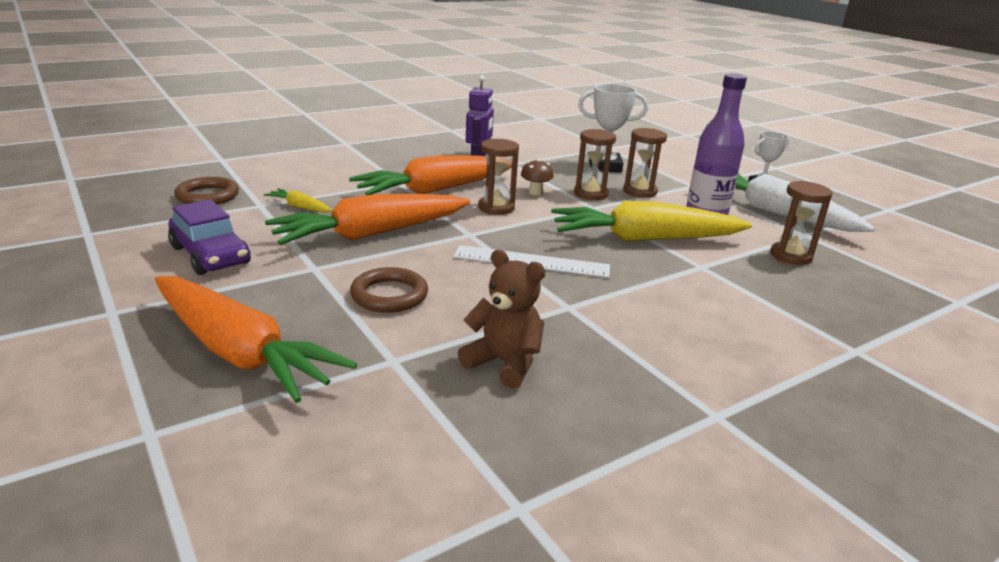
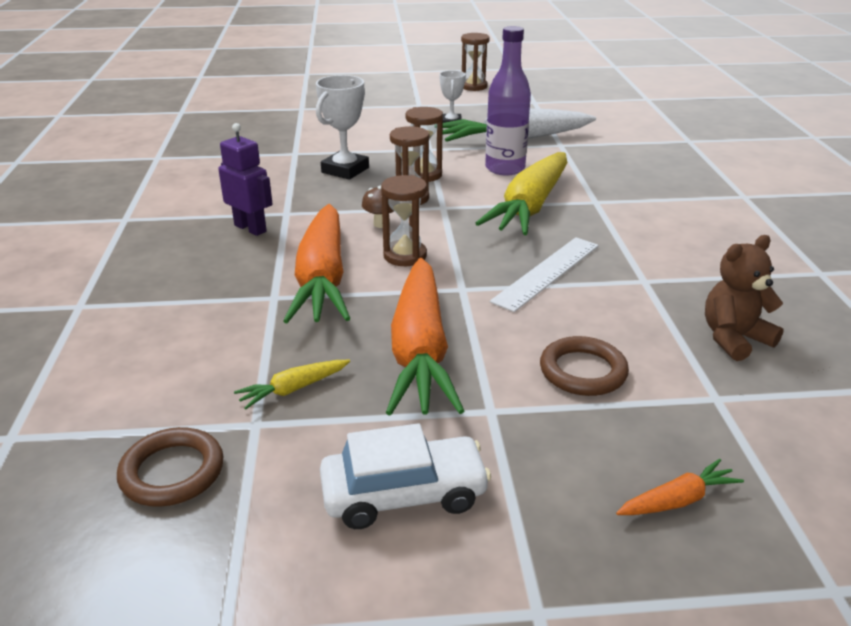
camera: 60 degrees left, 5 degrees up
(210, 255) = (404, 494): purple car -> white car
(239, 352) = (677, 500): orange carrot -> orange carrot, size x0.42
(790, 256) = (595, 163): brown hourglass -> brown hourglass (473, 86)

